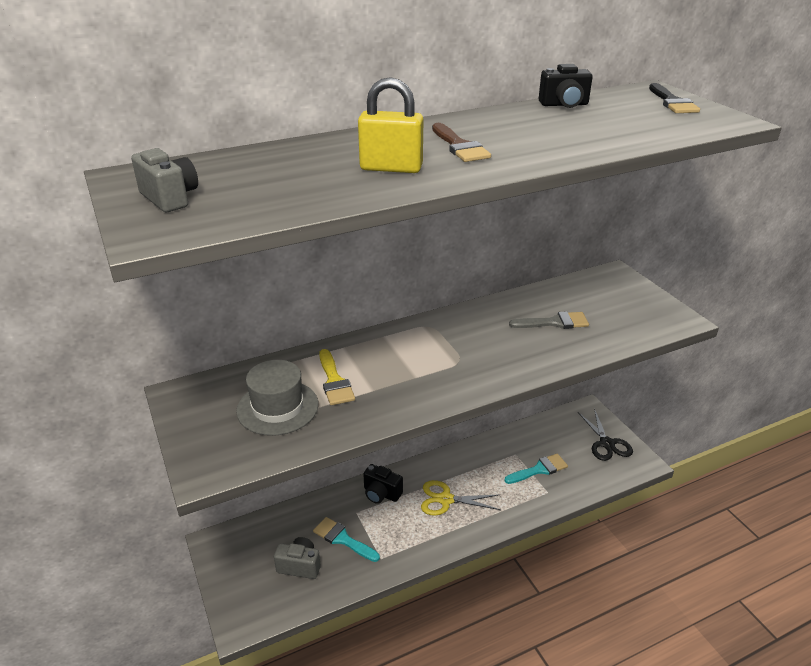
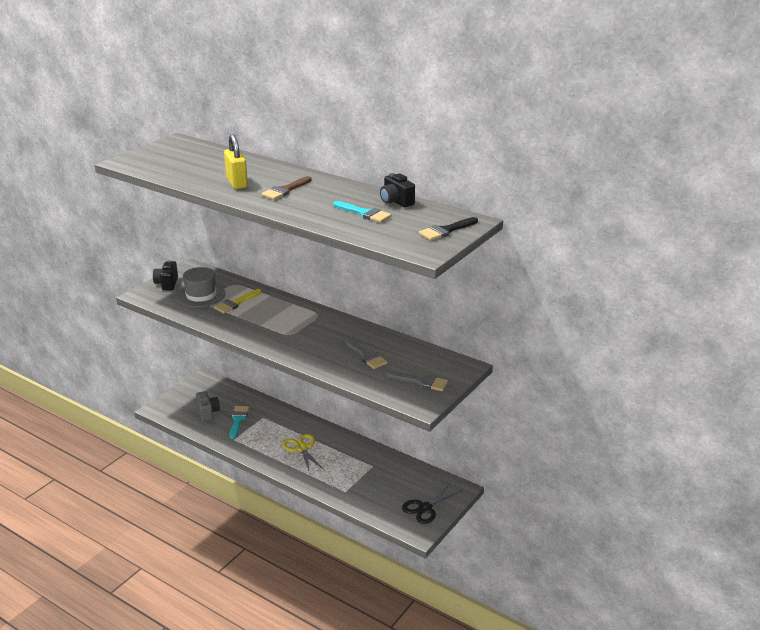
camera: 60 degrees right, 5 degrees down
(170, 198) = (160, 154): grey camera -> none
(381, 494) = (286, 421): black camera -> black camera (167, 284)
(539, 469) = (365, 481): turquoise brush -> turquoise brush (364, 213)
(632, 306) = (421, 381): none -> grey brush

